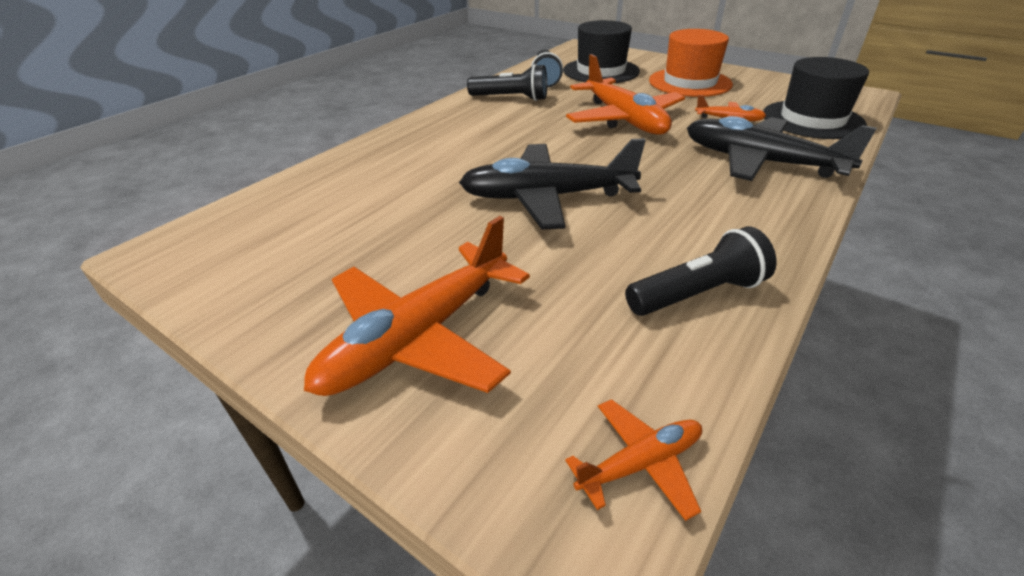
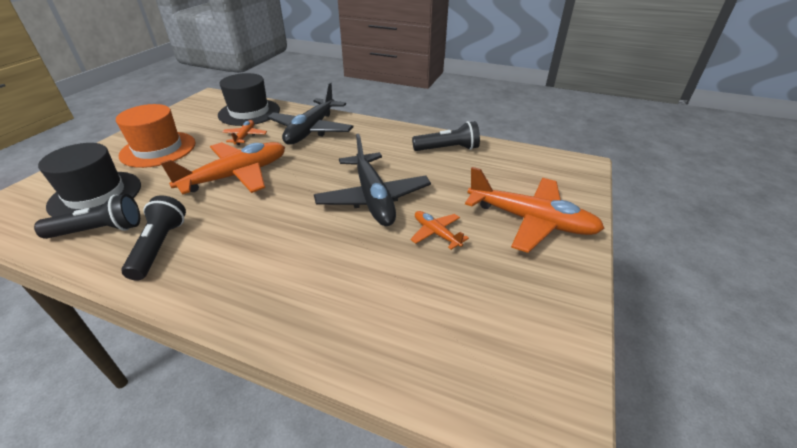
camera: 105 degrees left, 0 degrees up
(640, 463) = (546, 159): orange plane -> orange plane (436, 233)
(698, 294) = (448, 149): black flashlight -> black flashlight turned 120 degrees clockwise

